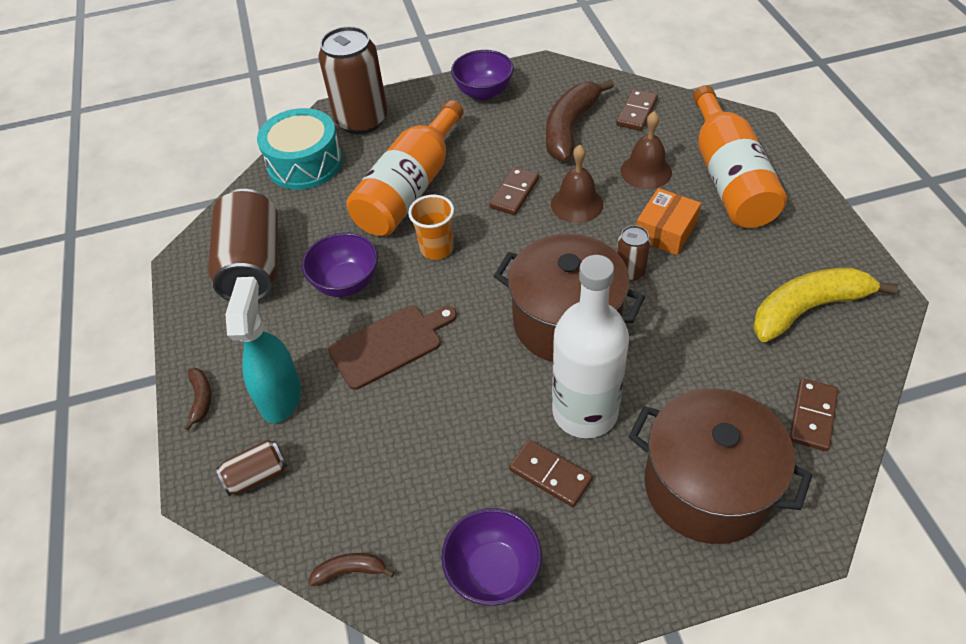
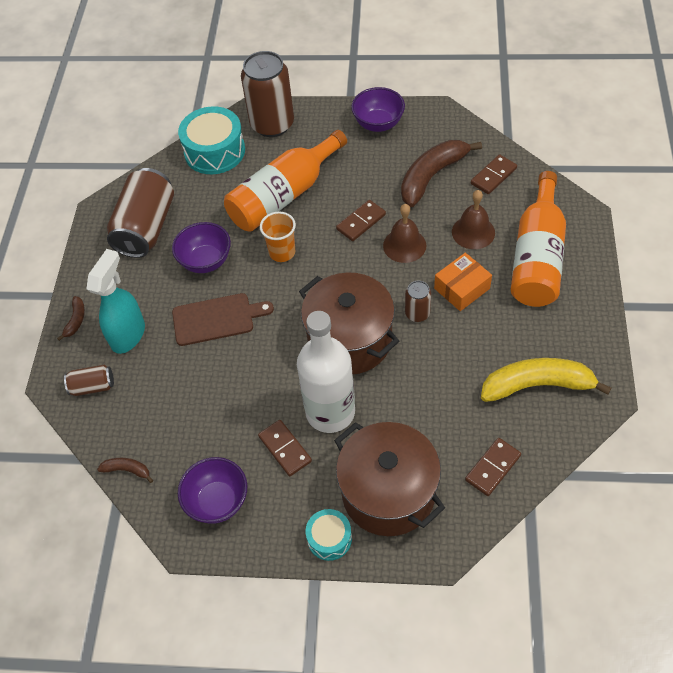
camera: 20 degrees right, 5 degrees up
(664, 570) = (329, 538): none -> turquoise drum

